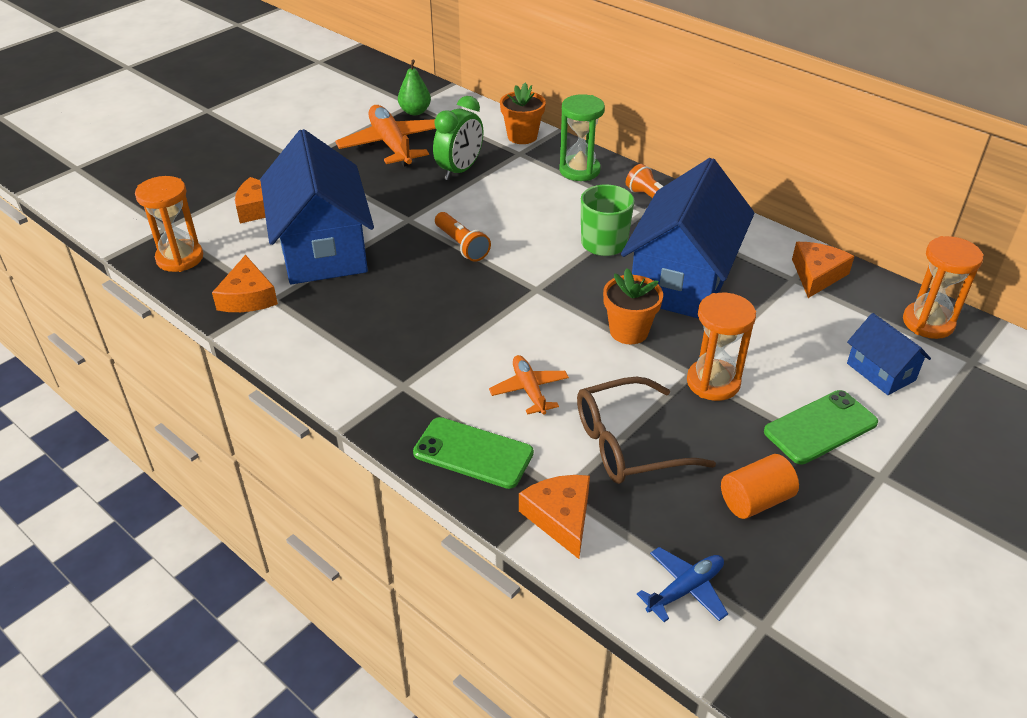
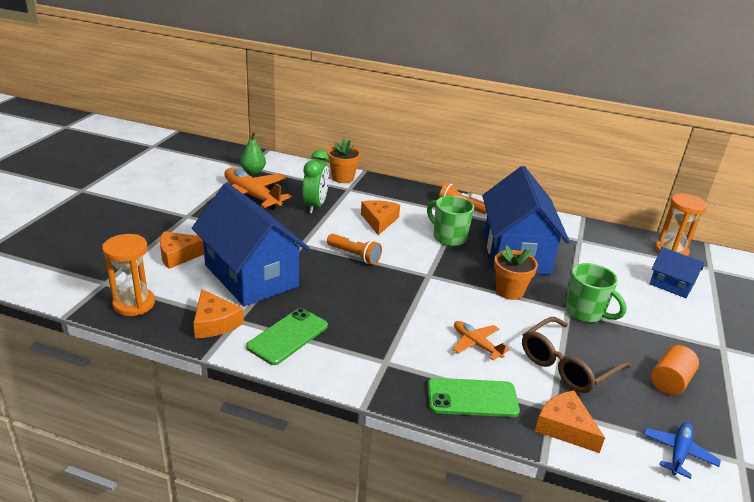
camera: 25 degrees left, 10 degrees down
(579, 170) = (398, 194): green hourglass -> none
(713, 382) = (585, 312): orange hourglass -> green mug
(817, 275) = (590, 235): orange cheese -> orange cheese (379, 221)
(820, 427) = (667, 326): green phone -> green phone (288, 336)

